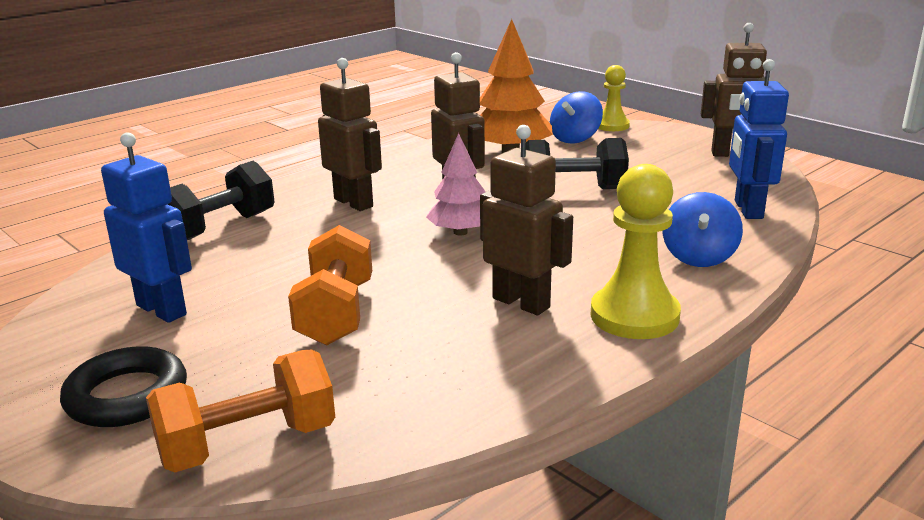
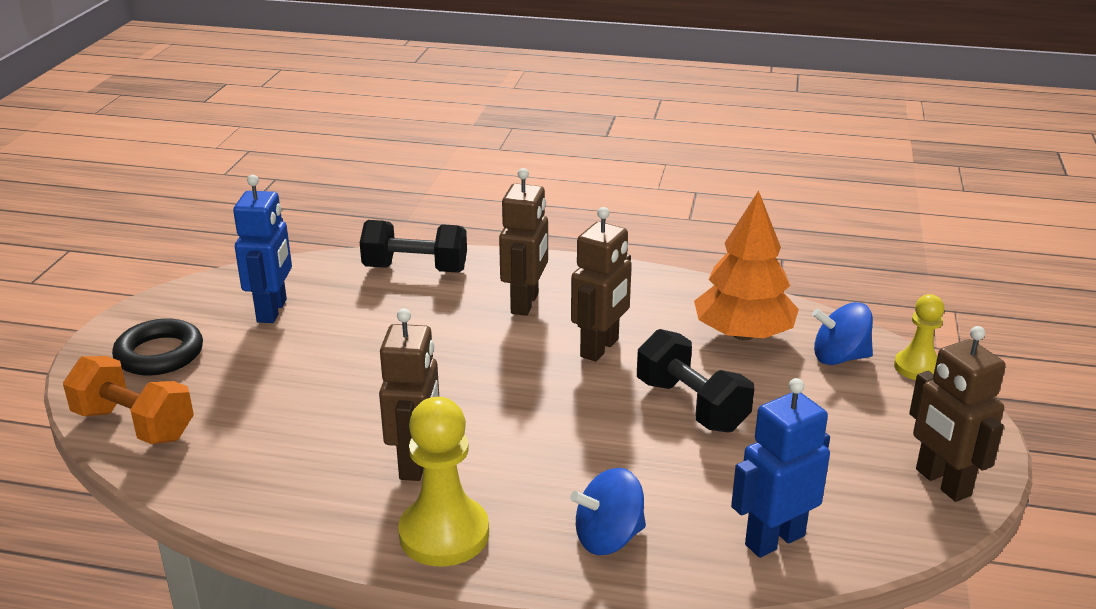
camera: 55 degrees right, 5 degrees up
(336, 313) = (324, 382): orange dumbbell -> none
(460, 232) = (522, 380): pink tree -> none

